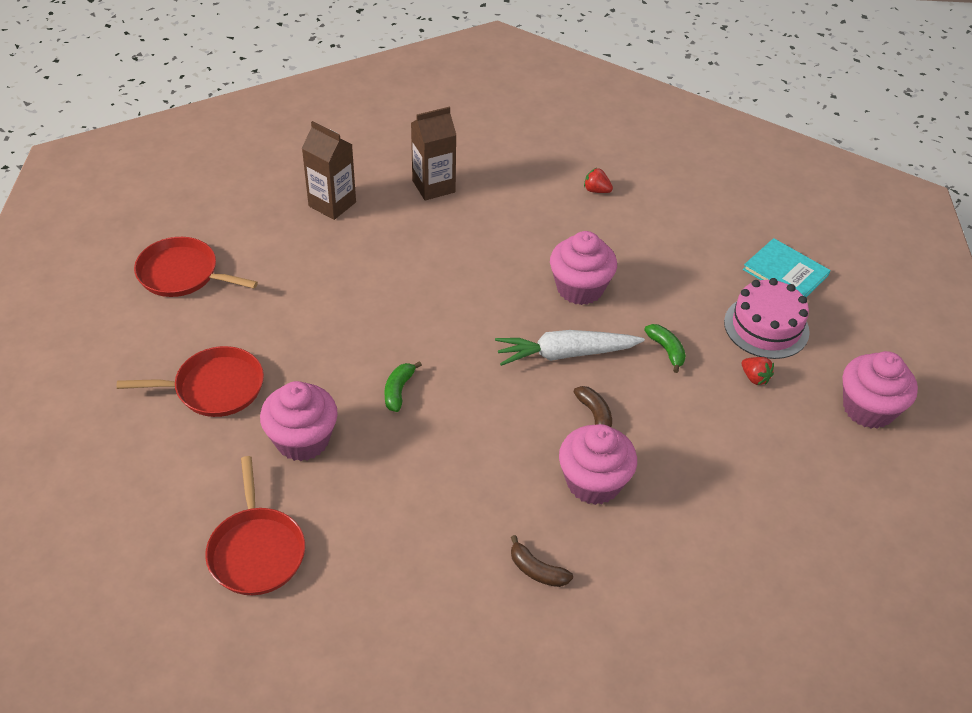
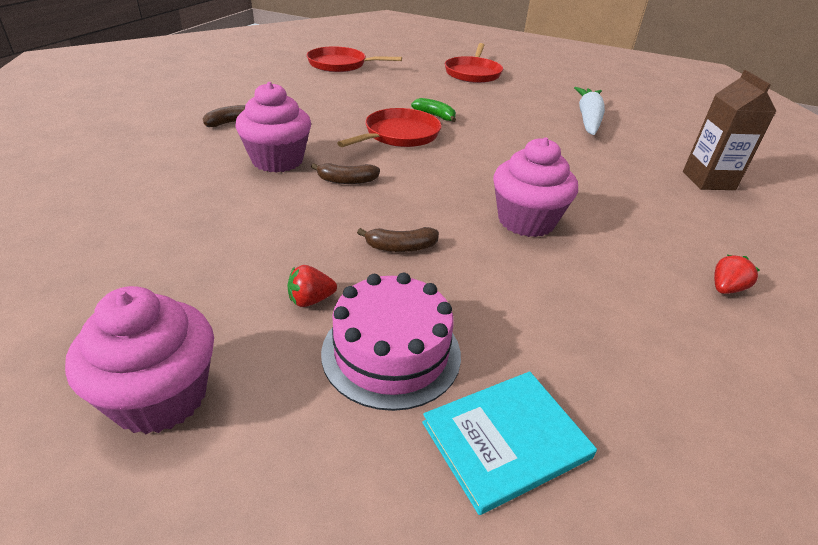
camera: 110 degrees right, 10 degrees down
(182, 274) = (585, 80): red pan -> red pan (399, 135)
(302, 440) = (412, 85): pink cupcake -> none
(332, 204) = (670, 133): brown carton -> none
(565, 354) = (432, 187): white carrot -> white carrot (588, 119)
(666, 350) = (401, 247): green banana -> brown banana

